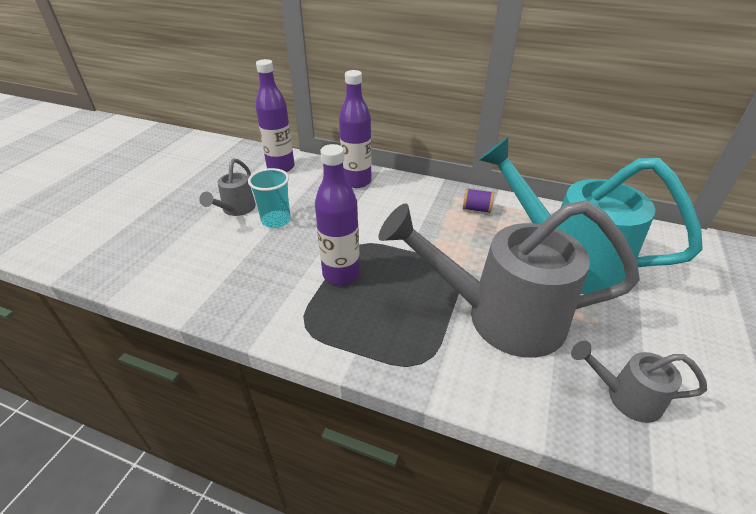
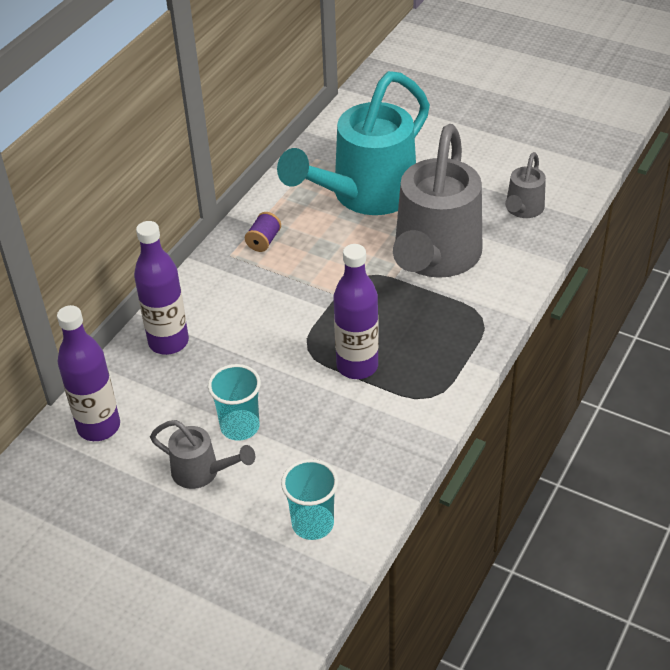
camera: 80 degrees left, 5 degrees up
(174, 265) = (312, 524): none -> turquoise cup

